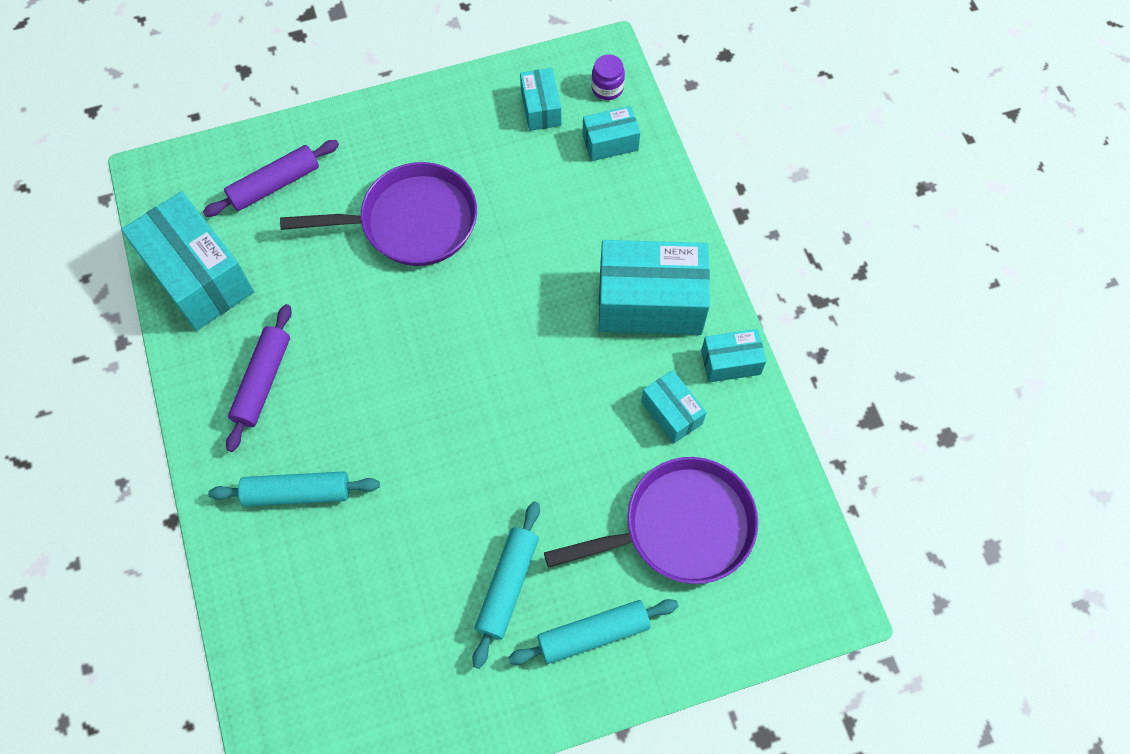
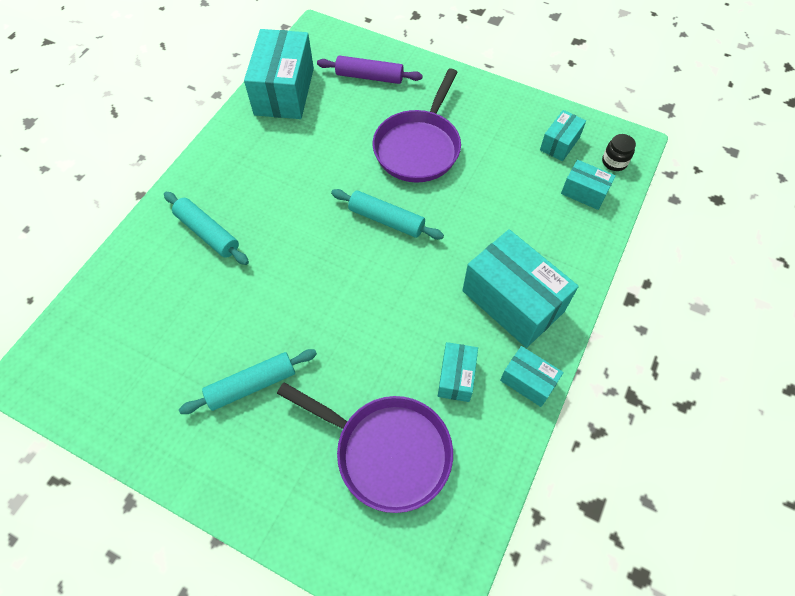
camera: 45 degrees right, 5 degrees down
(263, 381) = (256, 164): purple rolling pin -> none
(411, 222) = (419, 147): purple pan -> purple pan turned 75 degrees clockwise
(593, 634) = (265, 463): turquoise rolling pin -> turquoise rolling pin (386, 220)
(607, 88) = (614, 162): purple jar -> black jar

